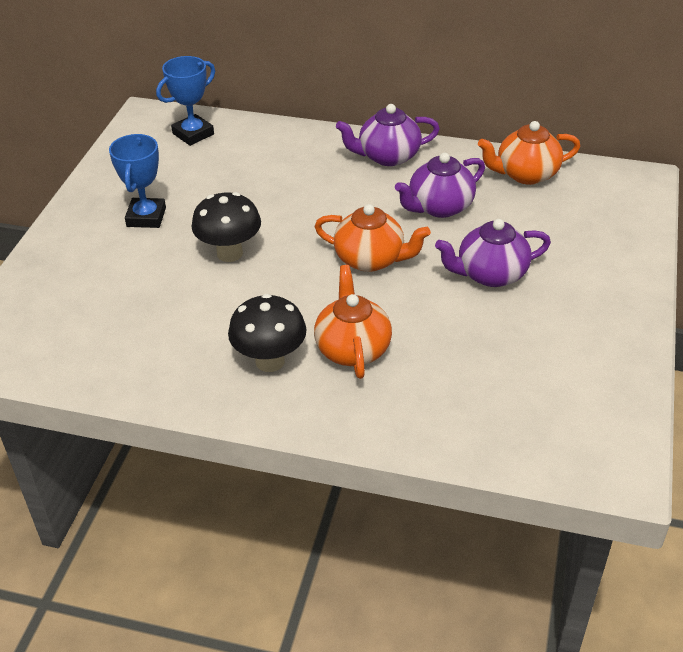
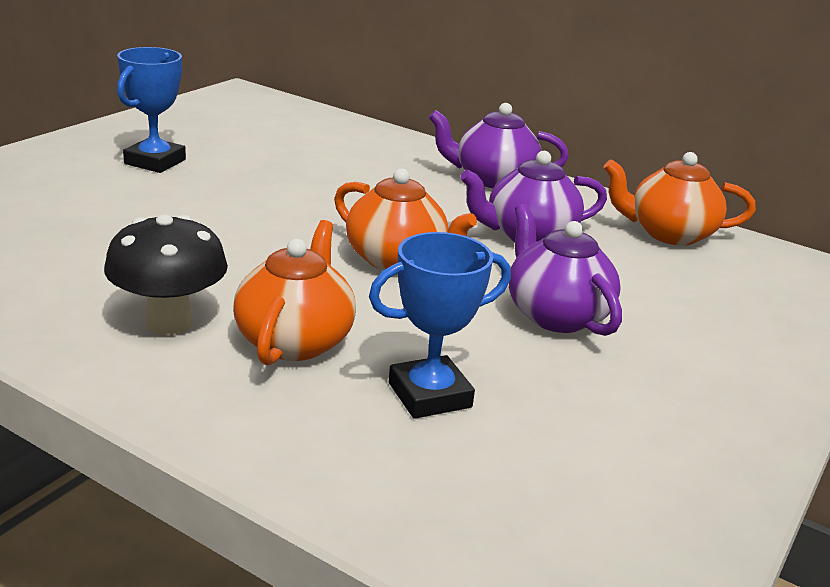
camera: 15 degrees right, 15 degrees down
(193, 134) = (276, 115): blue trophy -> blue trophy (429, 395)
(229, 253) = (221, 212): black mushroom -> none
(490, 274) = (556, 315): purple teapot -> purple teapot turned 60 degrees clockwise

